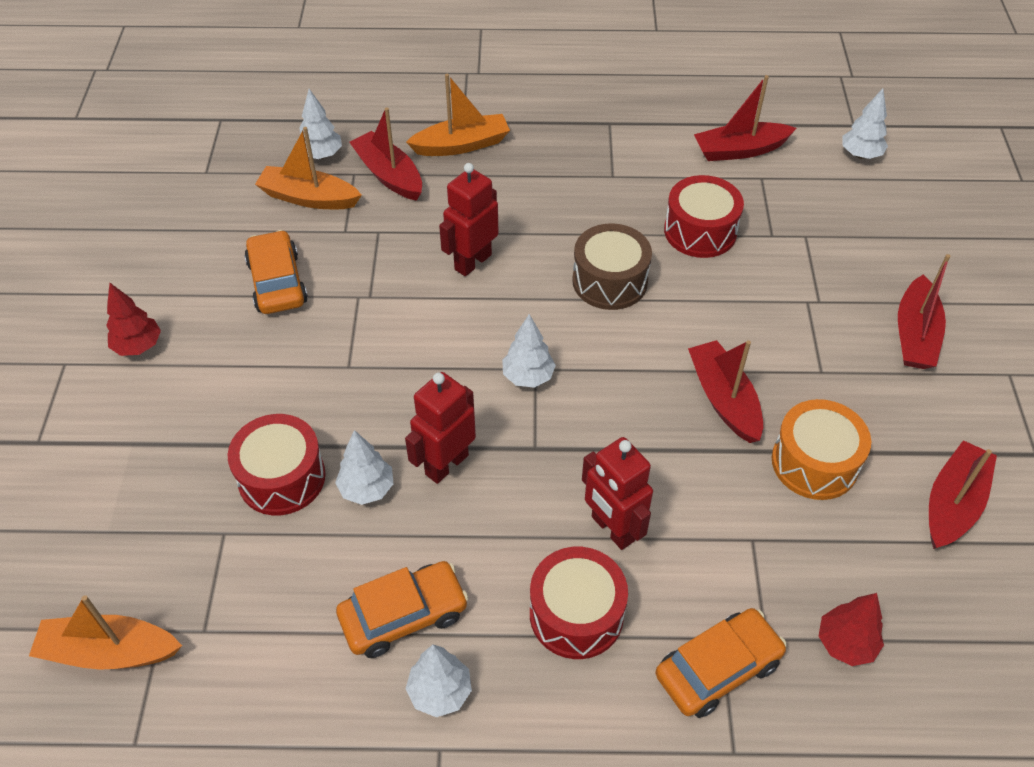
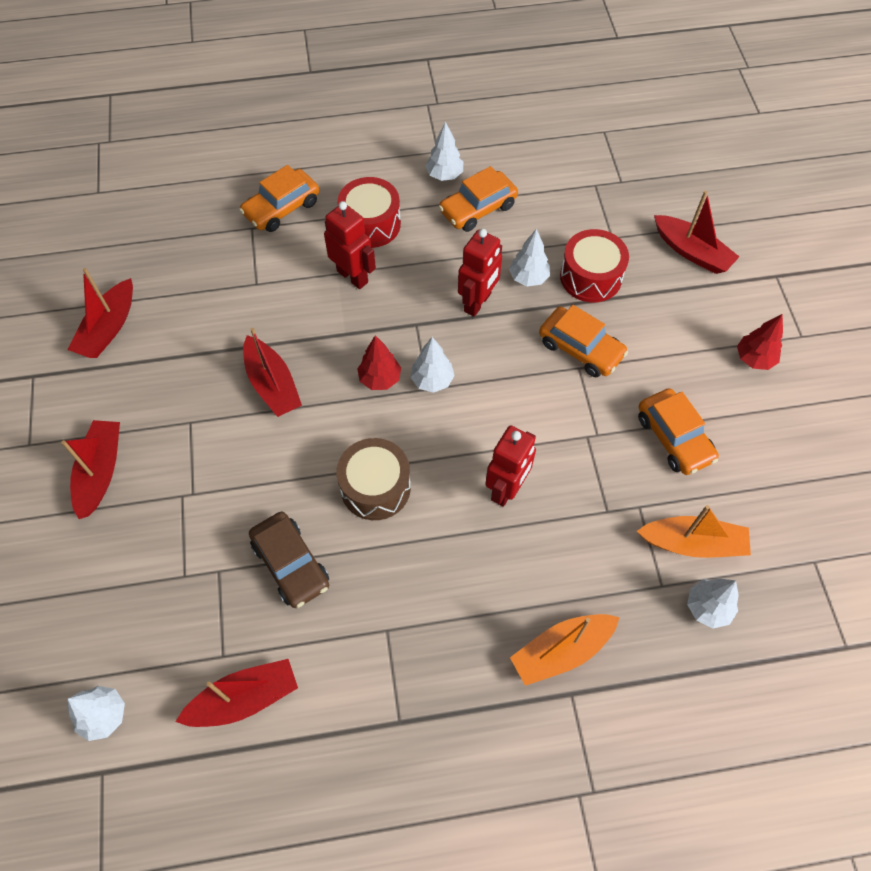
camera: 170 degrees right, 10 degrees up
(109, 651) = (644, 167): orange boat -> none
(336, 387) = (580, 348): none -> orange car
(389, 175) = (624, 590): red boat -> red boat (692, 252)
(700, 231) = (291, 564): red drum -> brown car
(814, 462) = (206, 343): orange drum -> none
(845, 643) = (201, 231): red tree -> red tree (380, 379)

